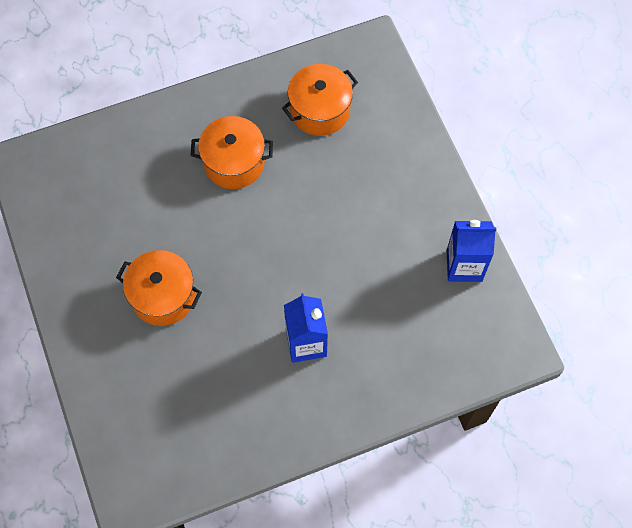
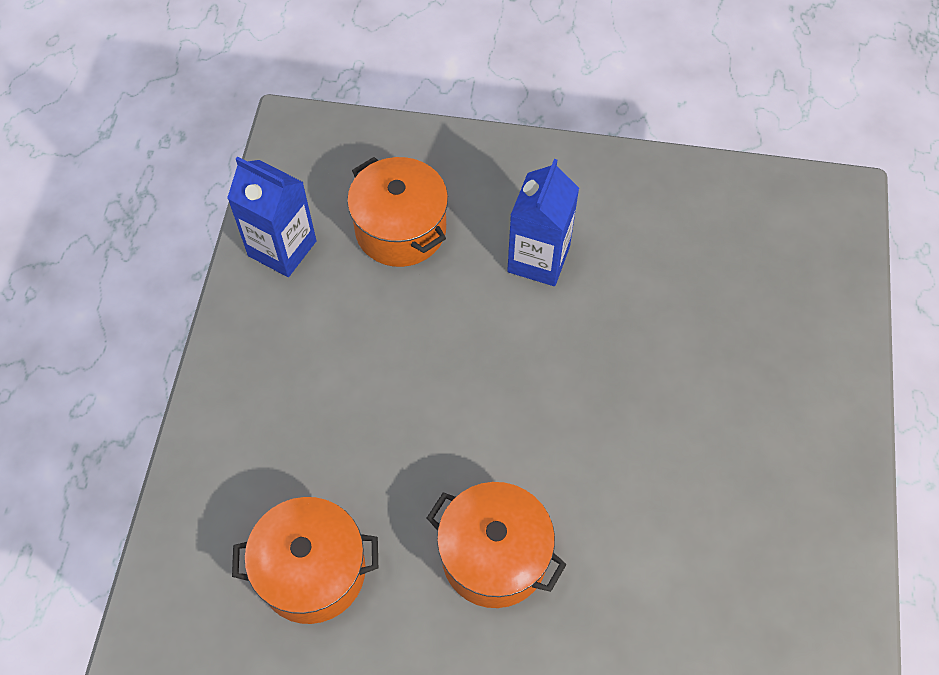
camera: 150 degrees left, 5 degrees down
(163, 296) = (697, 410): orange pot -> orange pot (400, 229)

